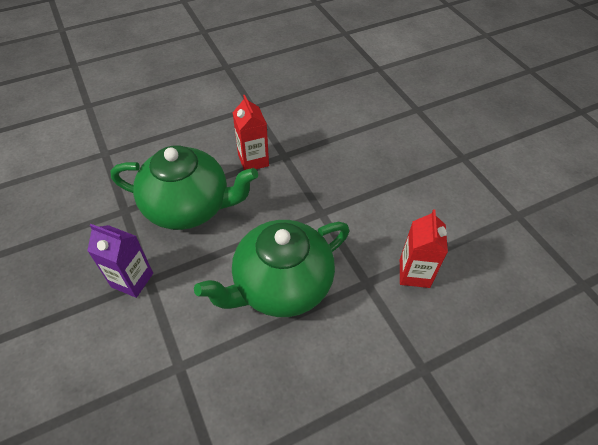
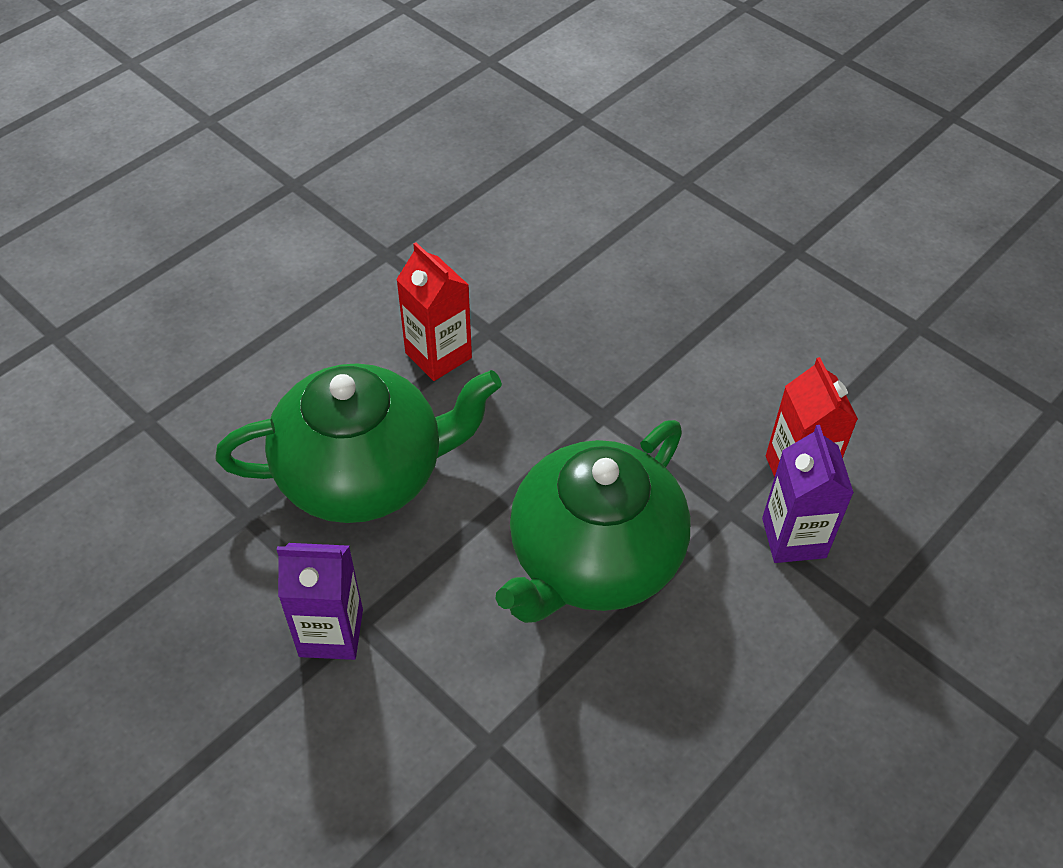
camera: 20 degrees left, 0 degrees up
(396, 309) = (793, 538): none -> purple carton

